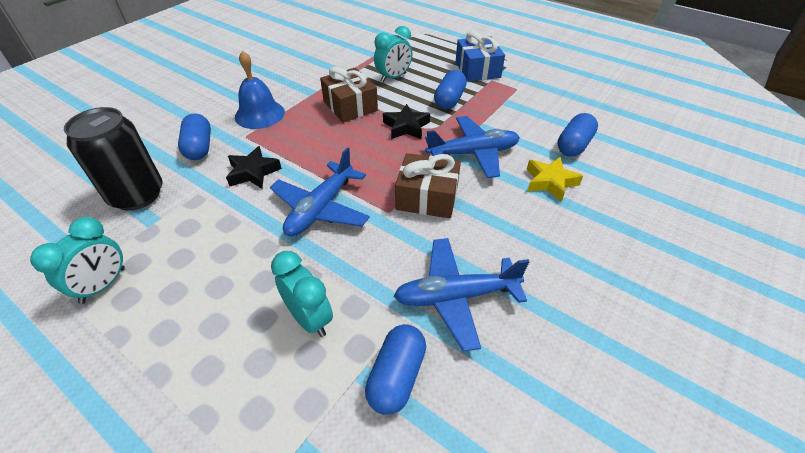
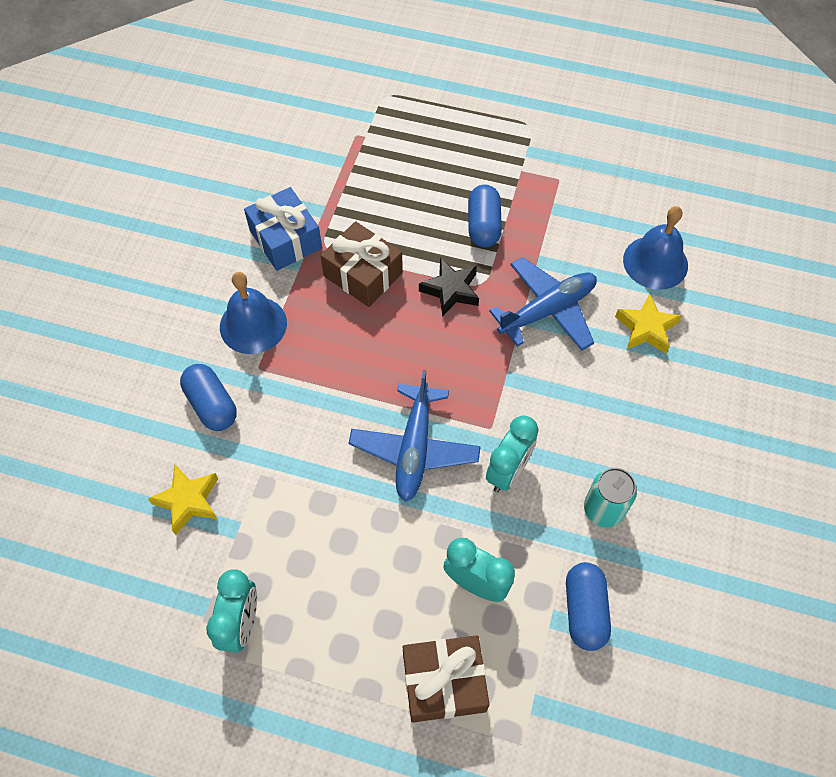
camera: 20 degrees left, 15 degrees up
(137, 195) = (188, 501): black can -> yellow star
(253, 172) = (305, 422): black star -> none
(393, 77) = (393, 203): turquoise clock -> turquoise clock (508, 471)
(427, 197) = (523, 394): brown gift -> brown gift (444, 682)
(456, 296) = (603, 509): blue plane -> turquoise can
(477, 70) = (496, 155): blue gift -> blue gift (286, 239)
(574, 145) = (655, 262): blue capsule -> blue bell

